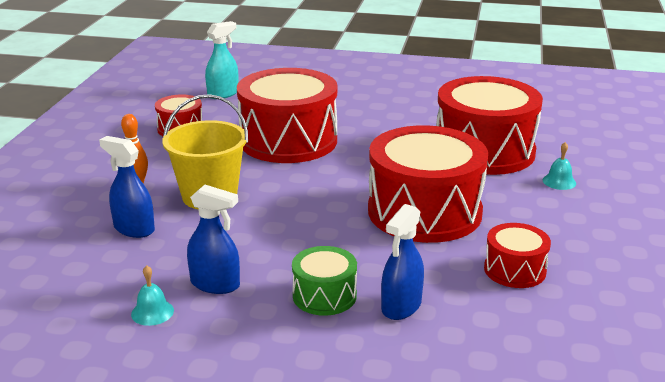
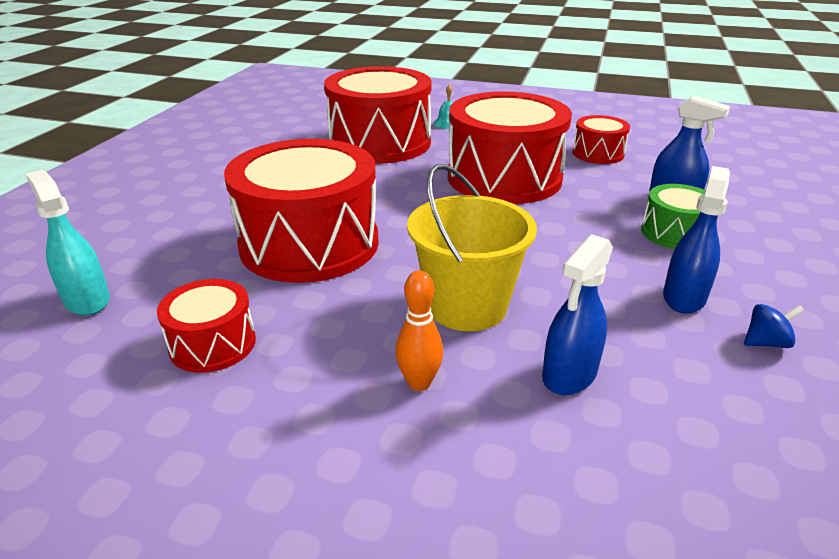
camera: 85 degrees left, 5 degrees up
(152, 312) = (766, 342): turquoise bell -> blue spinning top

